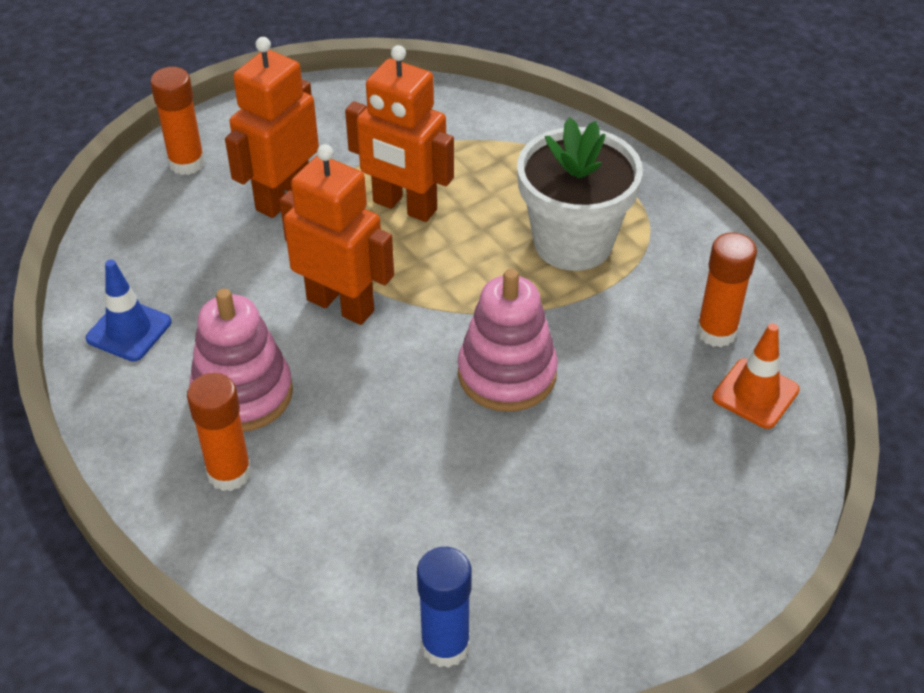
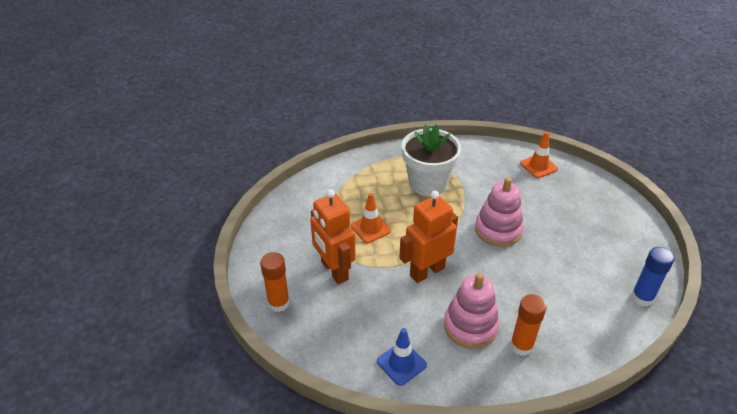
camera: 65 degrees left, 5 degrees down
(404, 206) = (370, 228): orange robot -> orange traffic cone
(716, 332) = (501, 163): orange glue stick -> none

